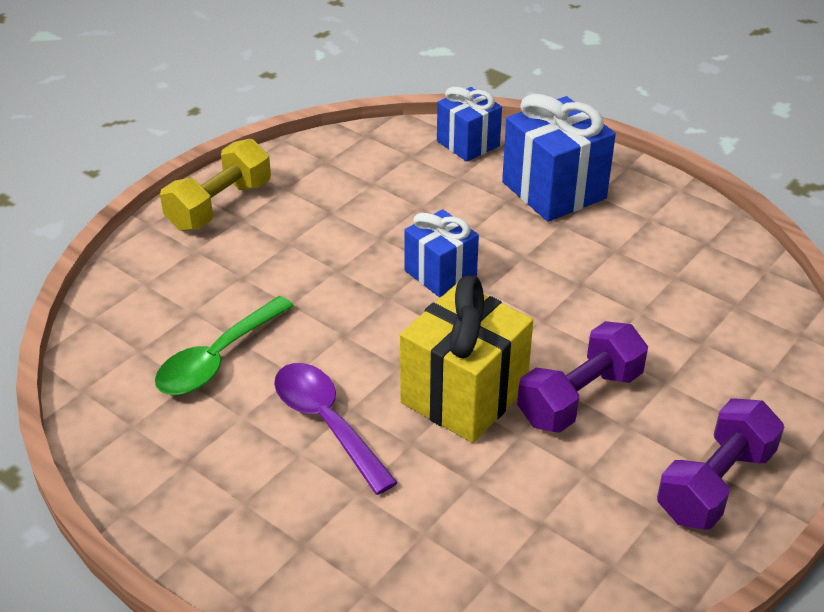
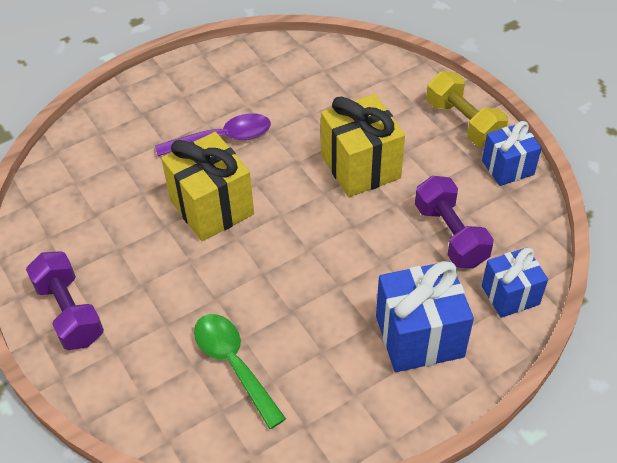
camera: 110 degrees right, 10 degrees up
(218, 359) = (300, 101): green spoon -> green spoon (233, 364)
(330, 275) = (360, 167): none -> yellow gift
(440, 273) = (338, 228): blue gift -> blue gift (507, 168)
(580, 397) = (178, 267): purple dumbbell -> purple dumbbell (450, 235)

